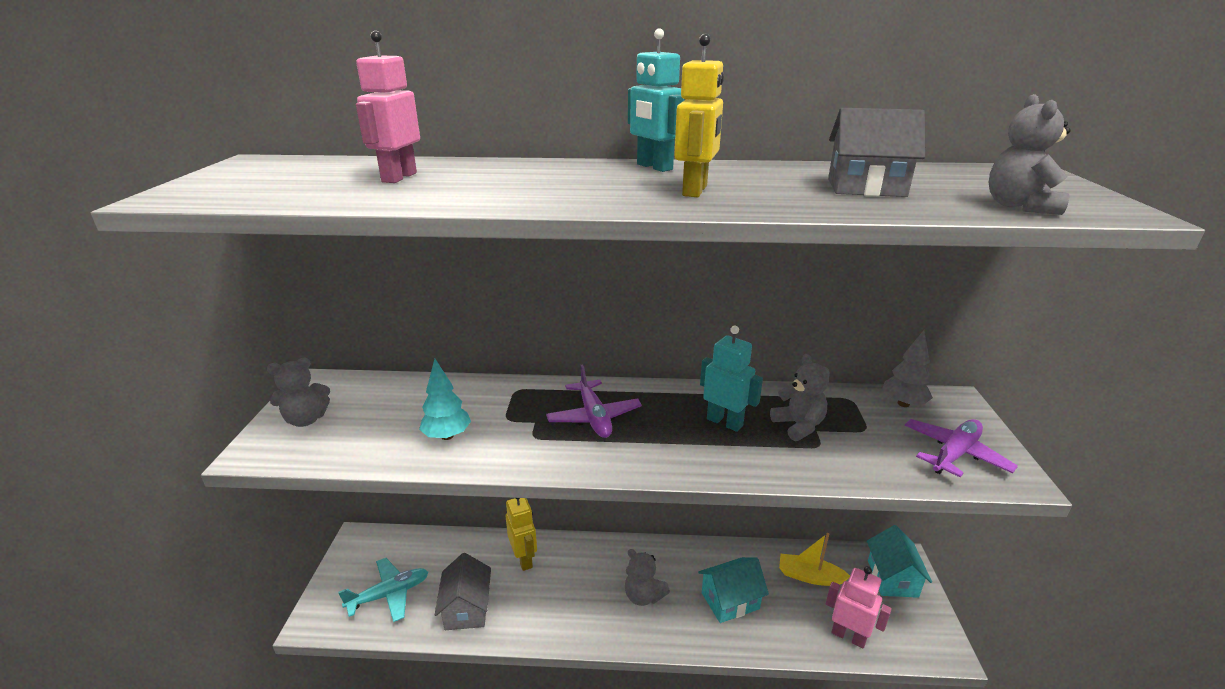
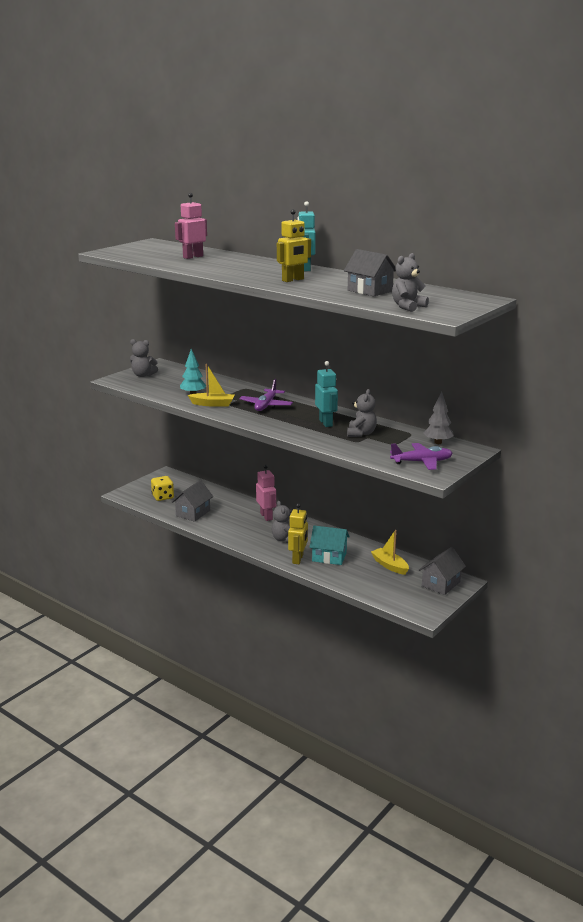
camera: 35 degrees right, 5 degrees down
(389, 594) = (163, 497): turquoise plane -> yellow dice
(506, 447) = (212, 404): none -> yellow boat
(524, 559) = (239, 507): yellow robot -> yellow robot (298, 559)
(848, 636) = (376, 590): pink robot -> pink robot (266, 516)
(892, 578) = (441, 584): turquoise house -> grey house

